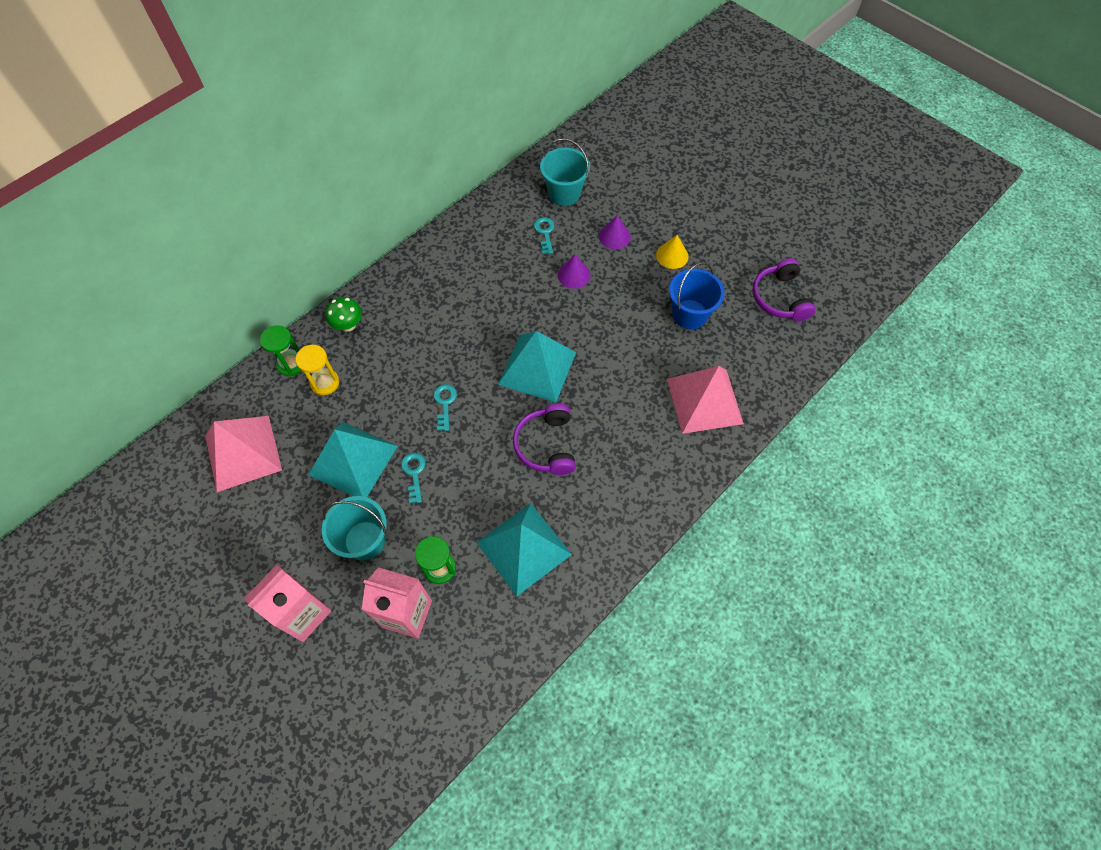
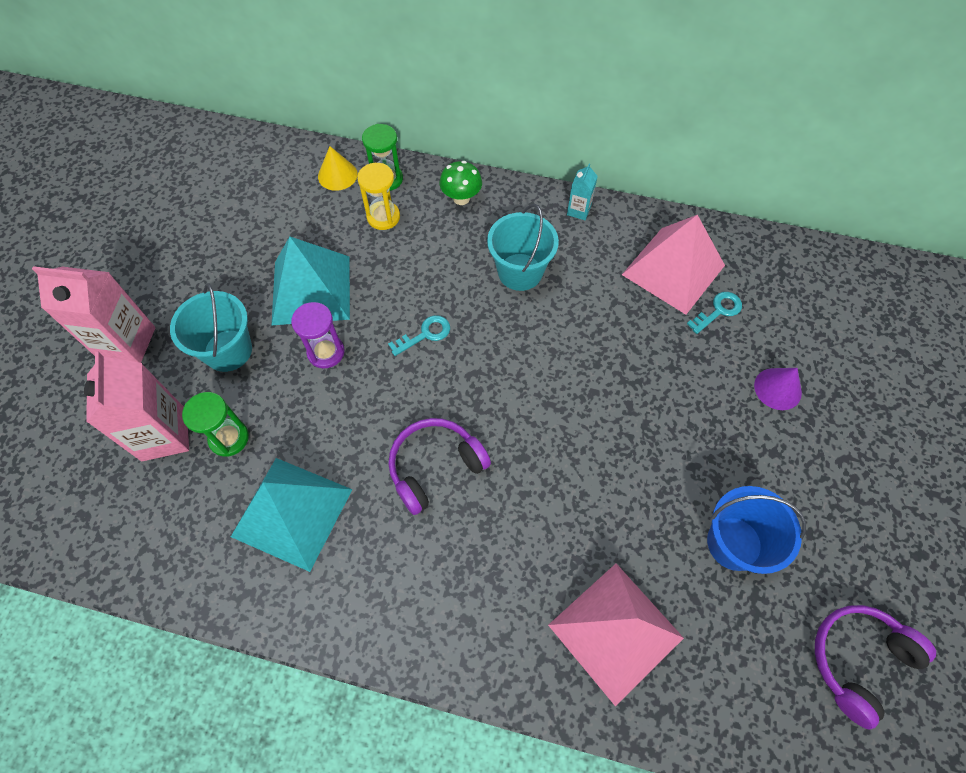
camera: 60 degrees right, 0 degrees up
(243, 453) = (270, 198): pink pyramid -> pink pyramid (673, 270)
(414, 473) = (326, 352): turquoise key -> purple hourglass
(415, 262) = (578, 210): none -> turquoise carton
(537, 368) = (529, 402): turquoise pyramid -> none
(564, 193) = (792, 300): turquoise bucket -> turquoise bucket (520, 272)
(574, 275) = (685, 373): purple cone -> none
(672, 255) = (807, 473): yellow cone -> yellow cone (337, 175)

